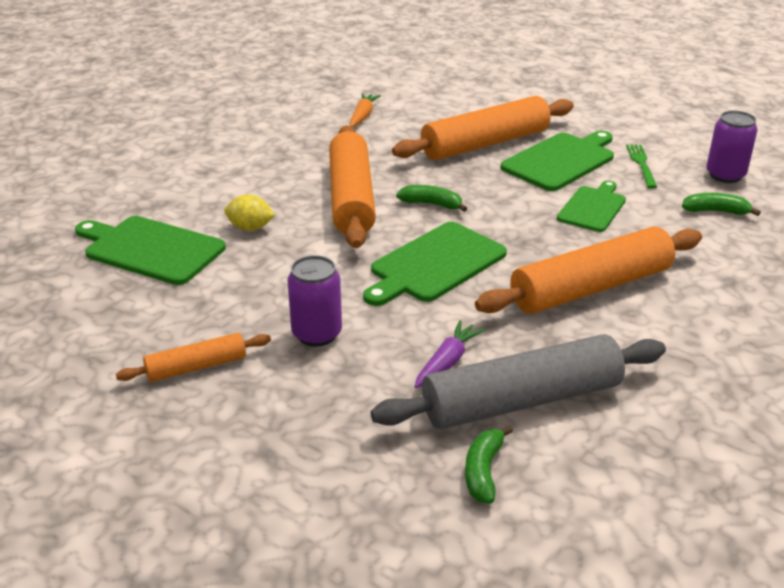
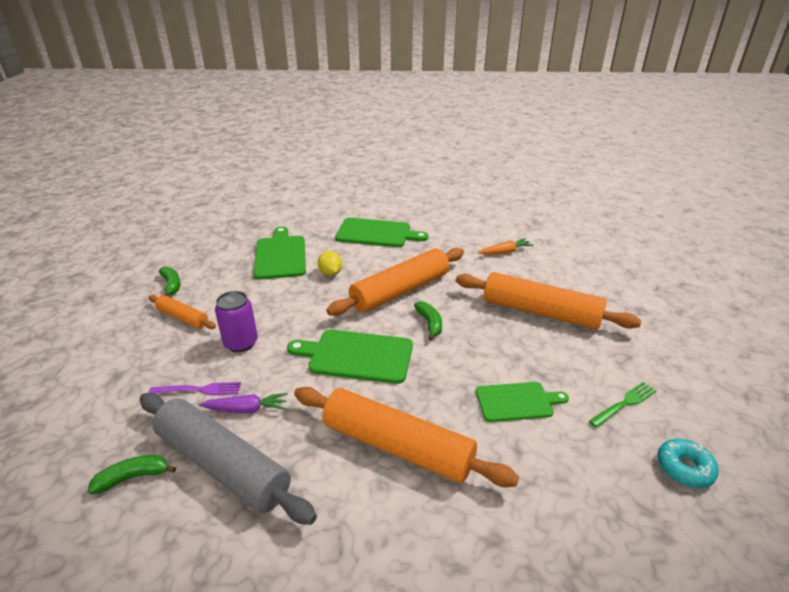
camera: 55 degrees right, 0 degrees up
(375, 388) = (199, 390): none -> purple fork
(560, 161) = (566, 356): green cutting board -> green cutting board (376, 233)
(716, 211) = (607, 485): green banana -> green banana (171, 285)
(725, 175) = (684, 468): purple can -> turquoise donut

